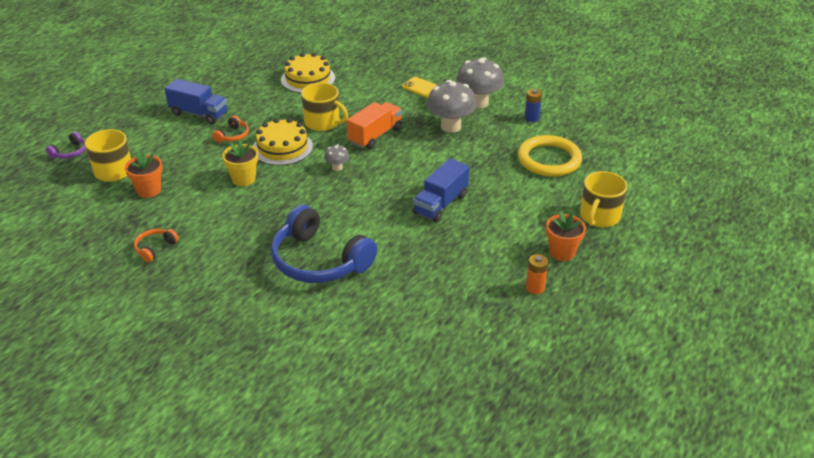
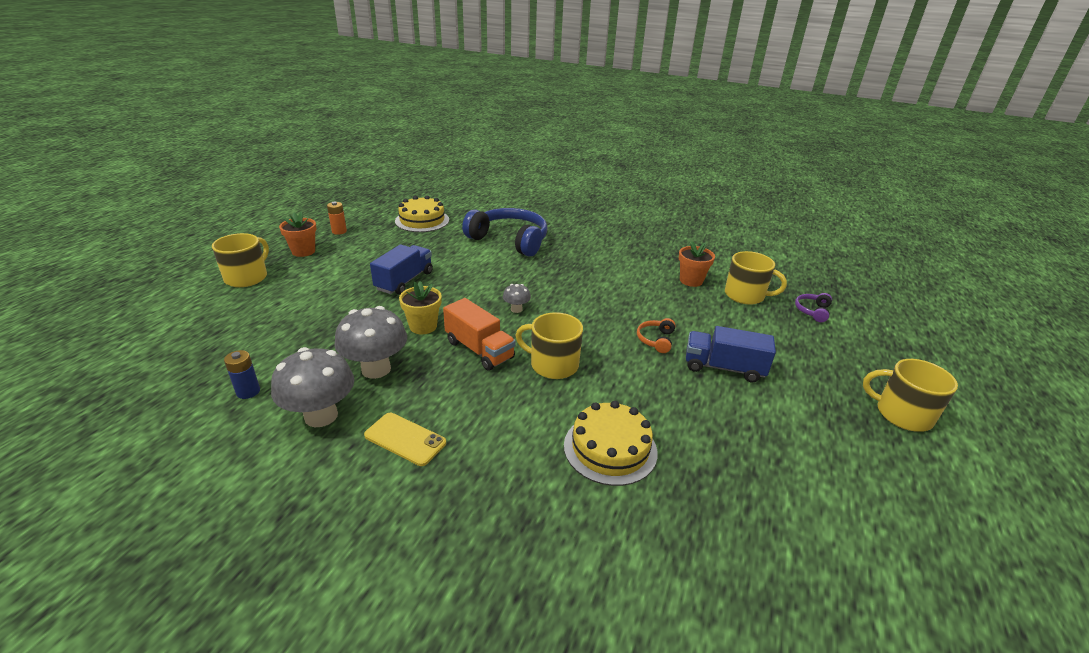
camera: 170 degrees right, 5 degrees down
(111, 83) = (902, 414): none -> yellow mug
(155, 248) = (643, 243): orange headphones -> none
(243, 179) = (609, 294): yellow flower pot -> yellow flower pot (423, 326)
(282, 147) = (588, 328): yellow cake -> yellow cake (422, 220)
(375, 135) = (479, 350): orange truck -> orange truck turned 75 degrees counterclockwise
(549, 159) = (262, 331): yellow ring -> none

